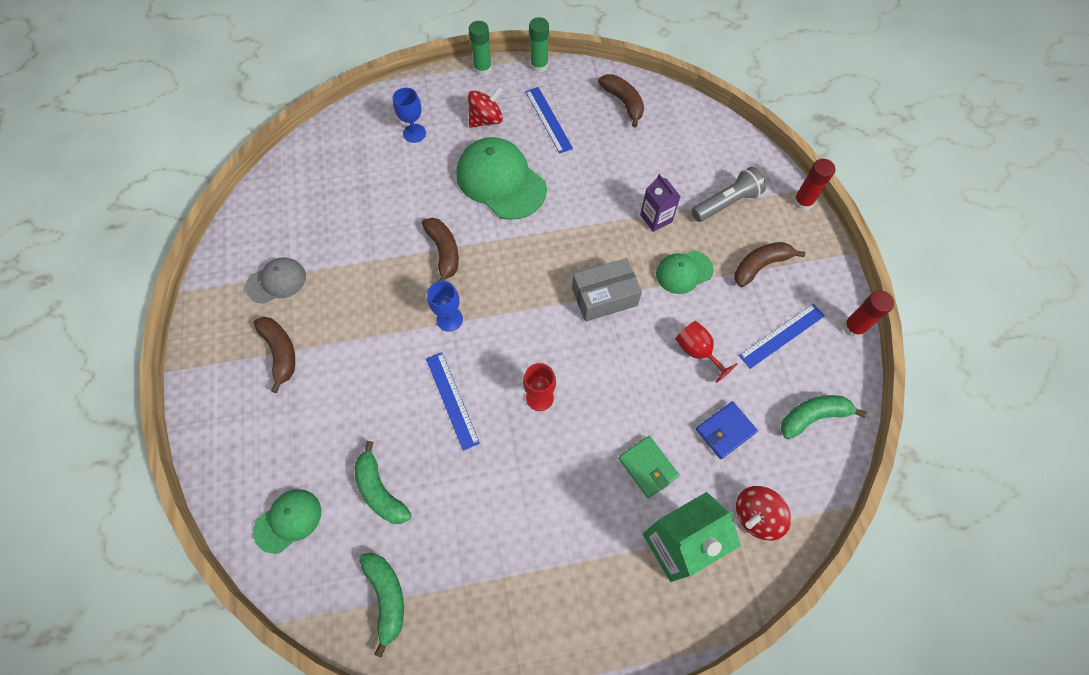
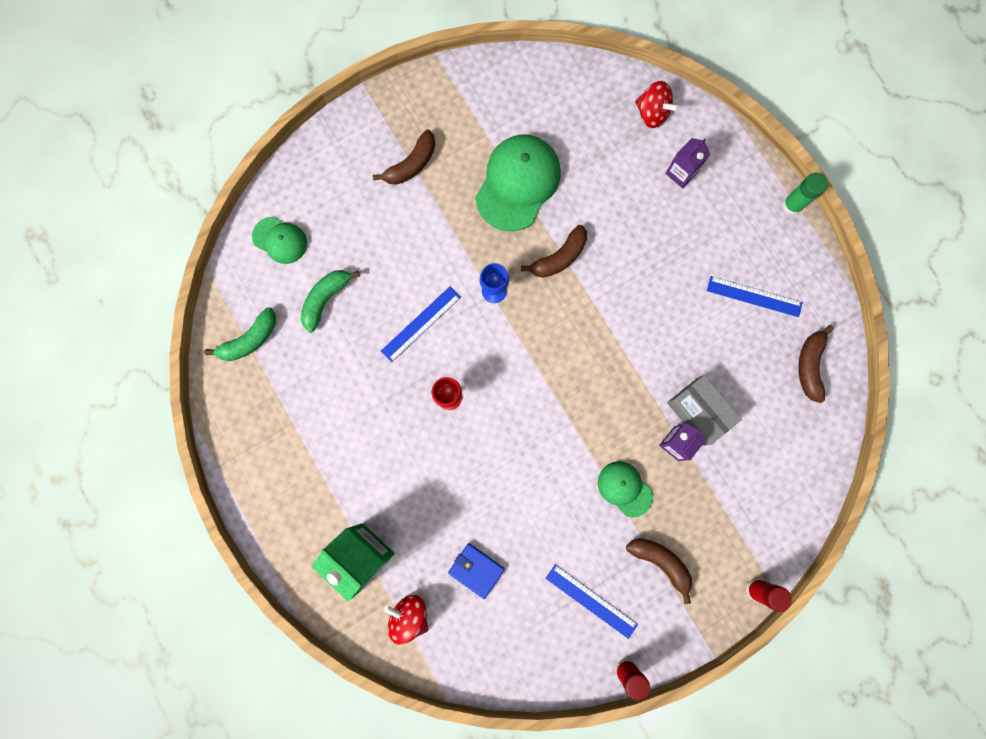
camera: 70 degrees right, 15 degrees up
(277, 281) = (474, 127): grey cap -> none
(414, 133) = (681, 173): blue goblet -> purple carton
(486, 120) = (727, 235): red spinning top -> red spinning top (652, 113)
(501, 181) = (658, 278): green cap -> green cap (518, 183)
(539, 66) = (822, 261): green glue stick -> none
(548, 119) = (754, 296): blue ruler -> blue ruler turned 60 degrees clockwise
(604, 297) = (569, 421): grey box -> grey box (699, 412)
(623, 102) = (810, 365): brown banana -> brown banana turned 150 degrees clockwise
(648, 467) = (419, 511): green wallet -> none
(697, 351) = (544, 524): red goblet -> none
(726, 203) = (723, 509): grey flashlight -> none
(812, 417) = (518, 647): green banana -> none

